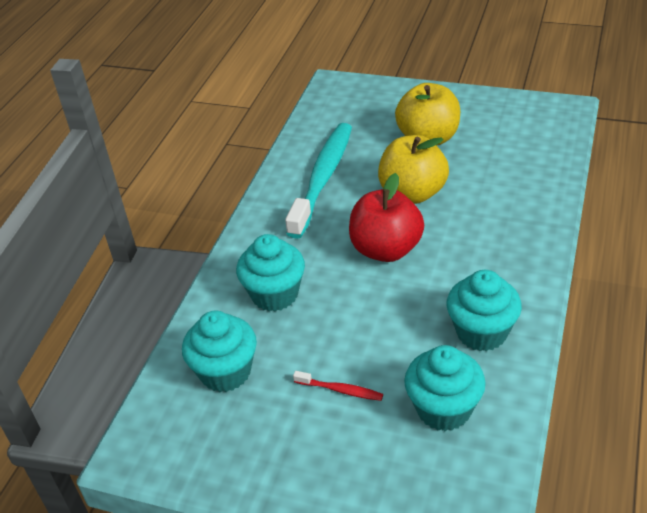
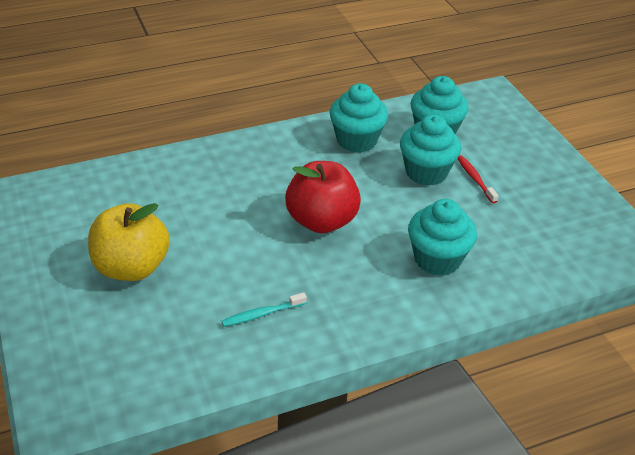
camera: 135 degrees left, 0 degrees up
(225, 372) = (532, 241): turquoise cupcake -> turquoise cupcake (426, 172)
(323, 178) = (262, 314): turquoise toothbrush -> turquoise toothbrush, size x0.41
(412, 193) = (232, 238): yellow apple -> none

